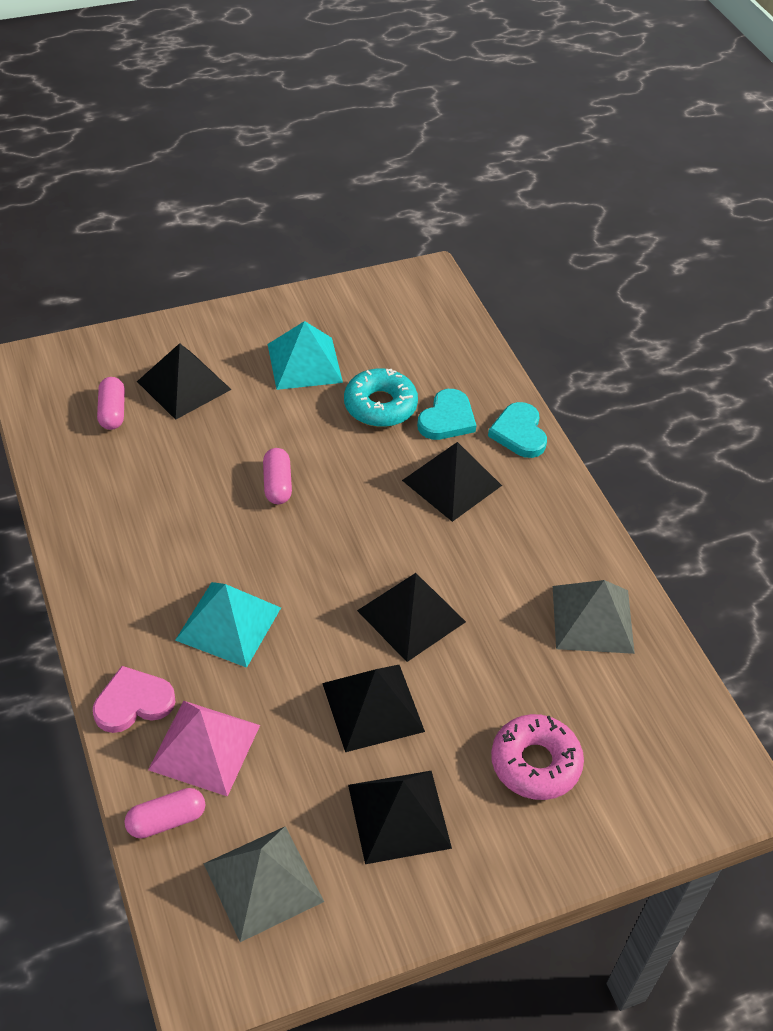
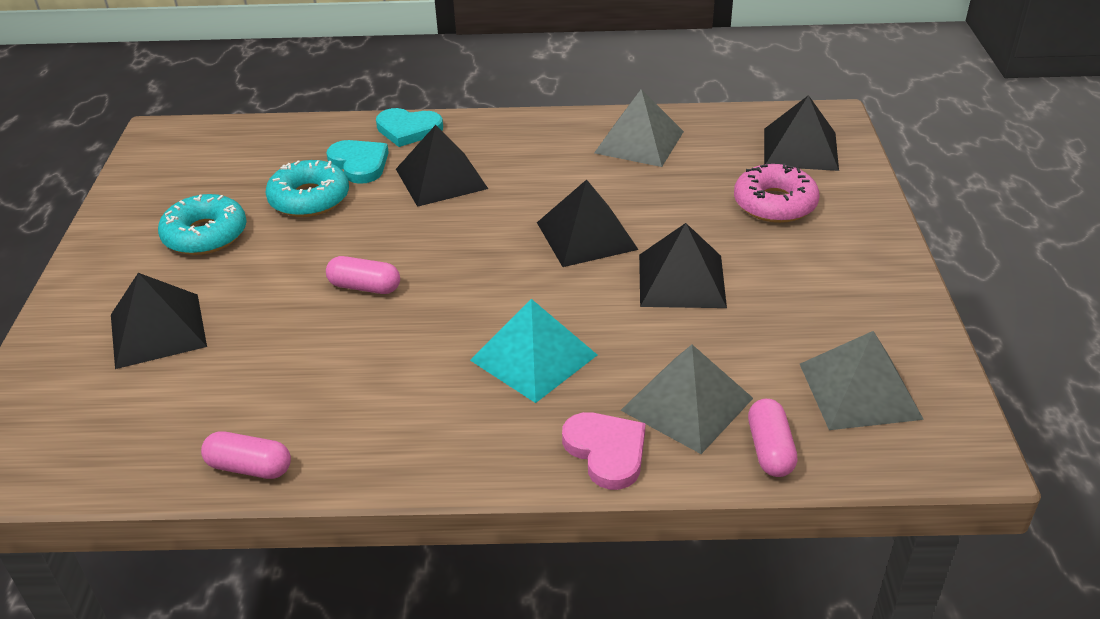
camera: 65 degrees left, 10 degrees down
(112, 412) = (148, 398): pink capsule -> pink capsule (249, 467)
(133, 702) = (606, 451): pink heart -> pink heart turned 150 degrees clockwise
(205, 747) = (687, 404): pink pyramid -> grey pyramid
(304, 363) = (205, 235): turquoise pyramid -> turquoise donut
(399, 816) = (807, 289): black pyramid -> black pyramid (800, 149)

